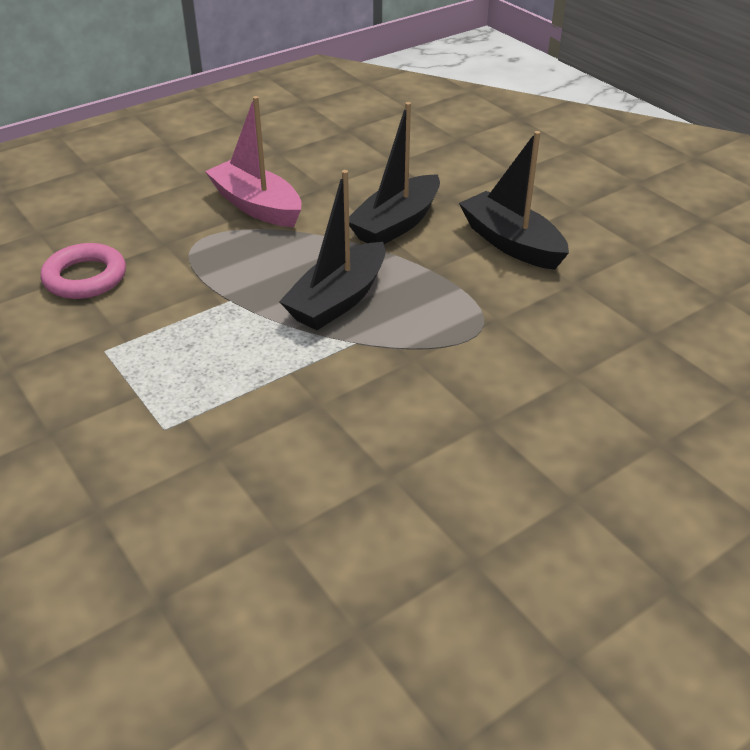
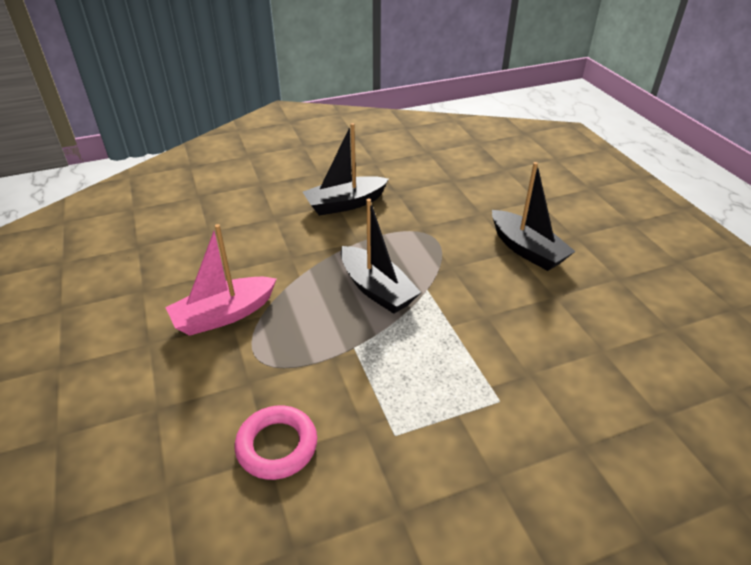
camera: 75 degrees left, 0 degrees up
(396, 224) = (295, 246): black boat -> black boat (527, 250)

